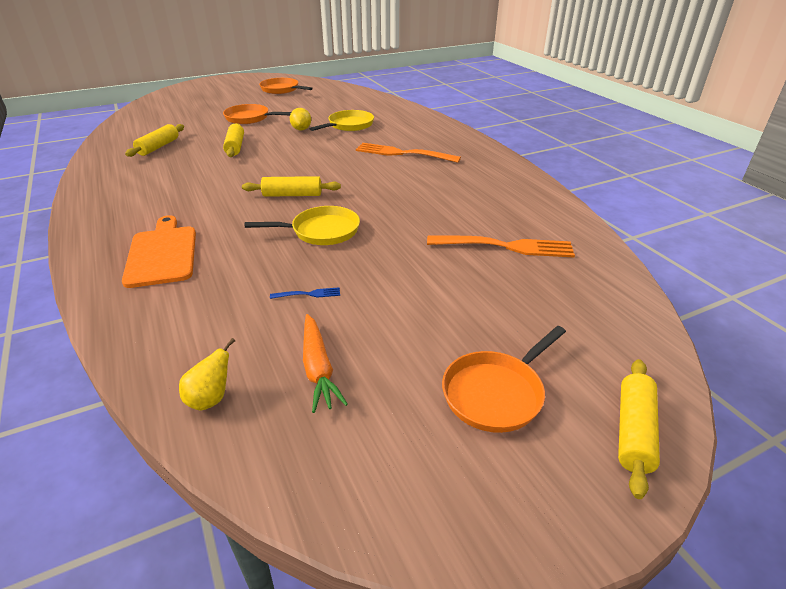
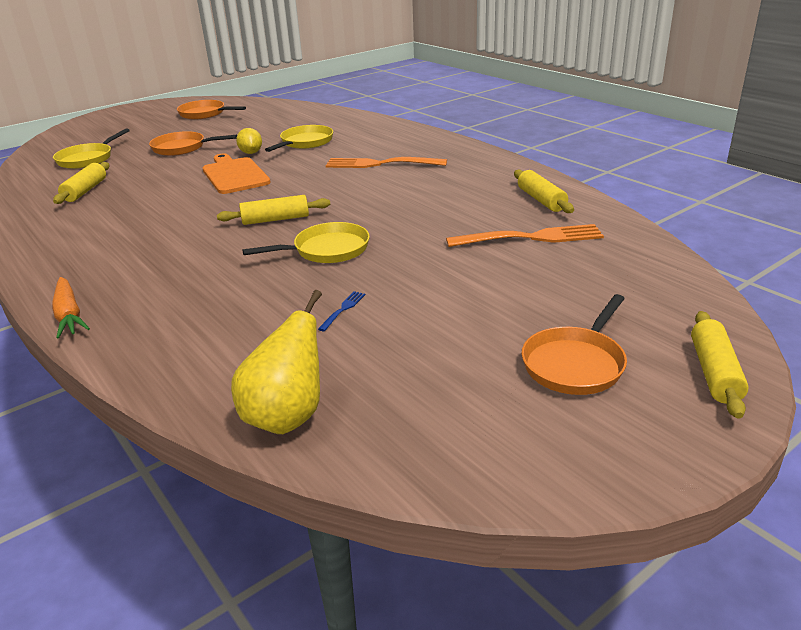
camera: 10 degrees left, 5 degrees down
(162, 253) = (155, 296): orange cutting board -> orange cutting board (234, 175)
(174, 119) = (88, 159): none -> yellow pan
(211, 399) = (287, 416): yellow pear -> yellow pear, size x1.81
(235, 147) = (181, 179): yellow rolling pin -> yellow rolling pin (541, 200)
(308, 294) = (343, 309): blue fork -> blue fork turned 45 degrees counterclockwise
(318, 369) = (388, 373): orange carrot -> orange carrot (69, 315)

